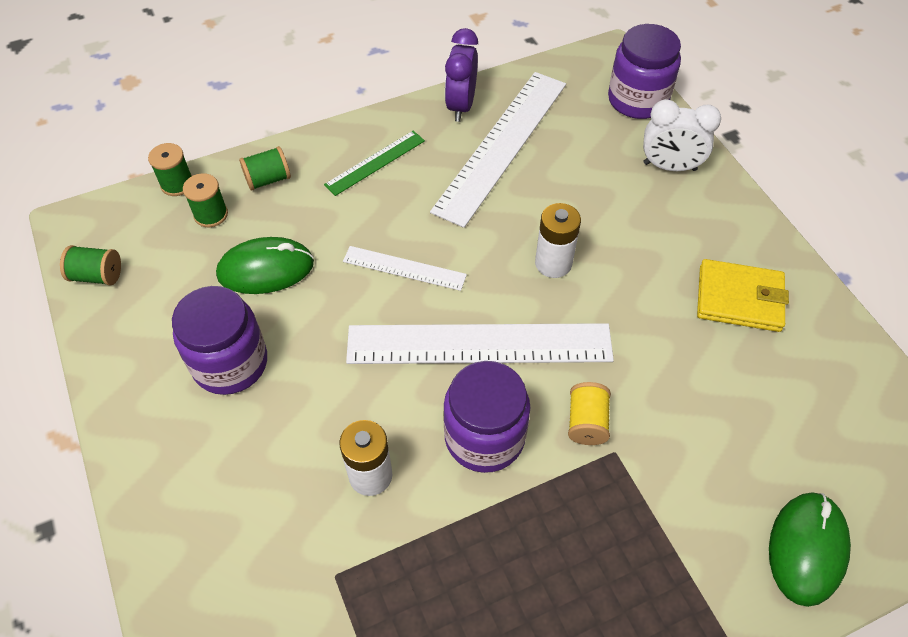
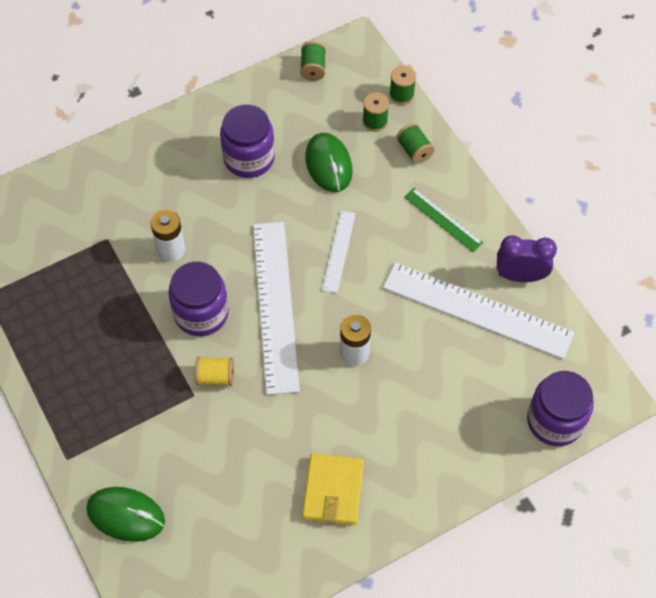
camera: 85 degrees right, 5 degrees up
(669, 167) = (473, 445): white clock -> none

